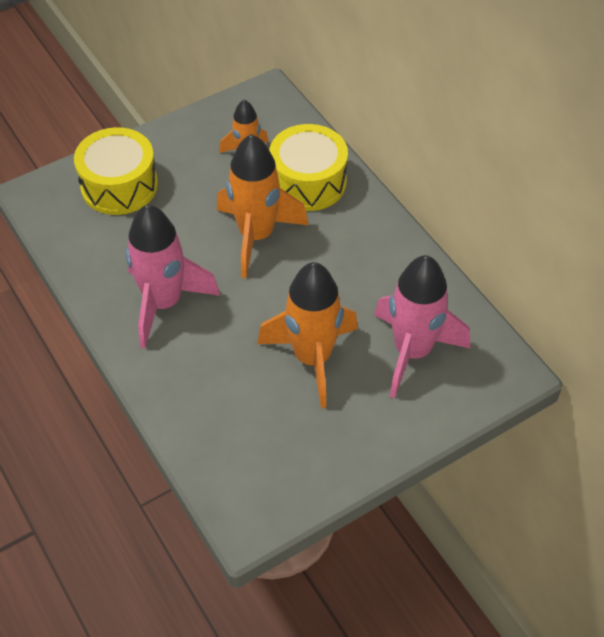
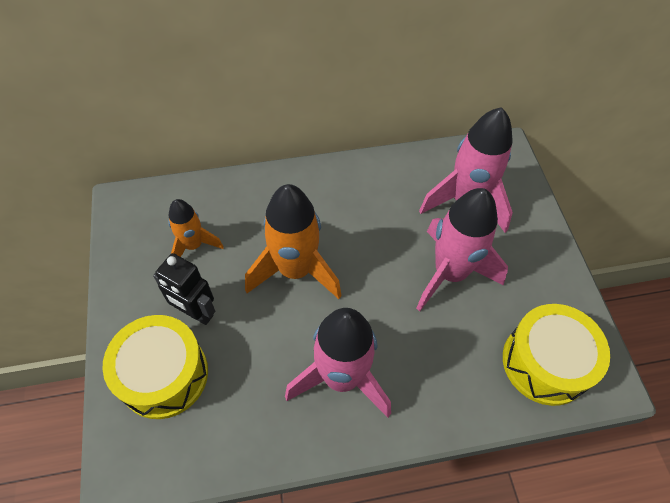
camera: 70 degrees left, 5 degrees up
(182, 184) = (196, 313): none -> black robot
(308, 182) = (252, 209): yellow drum -> yellow drum (545, 363)
(312, 358) = (450, 273): orange rocket -> pink rocket

